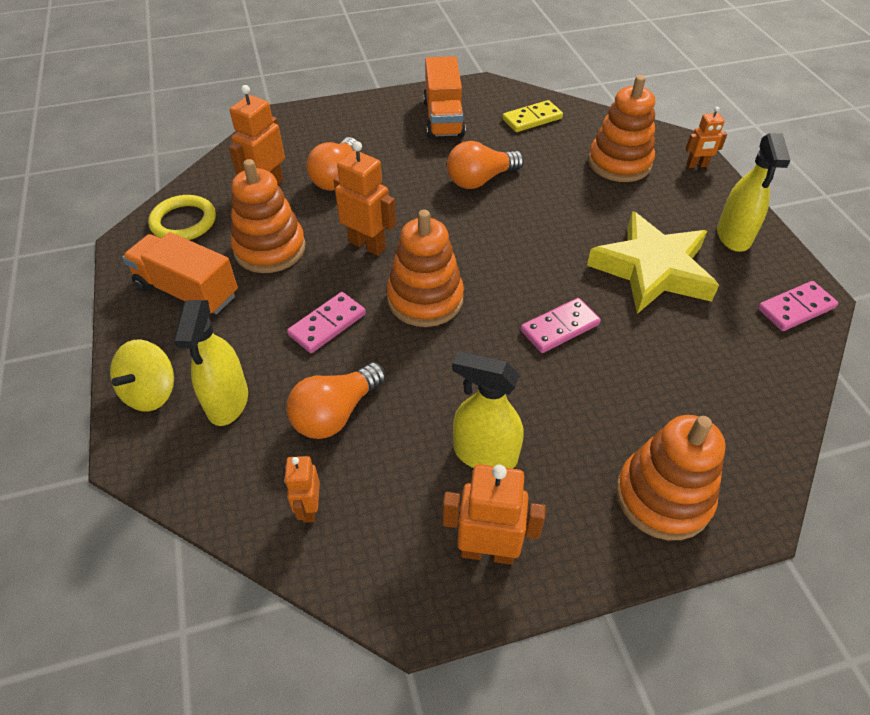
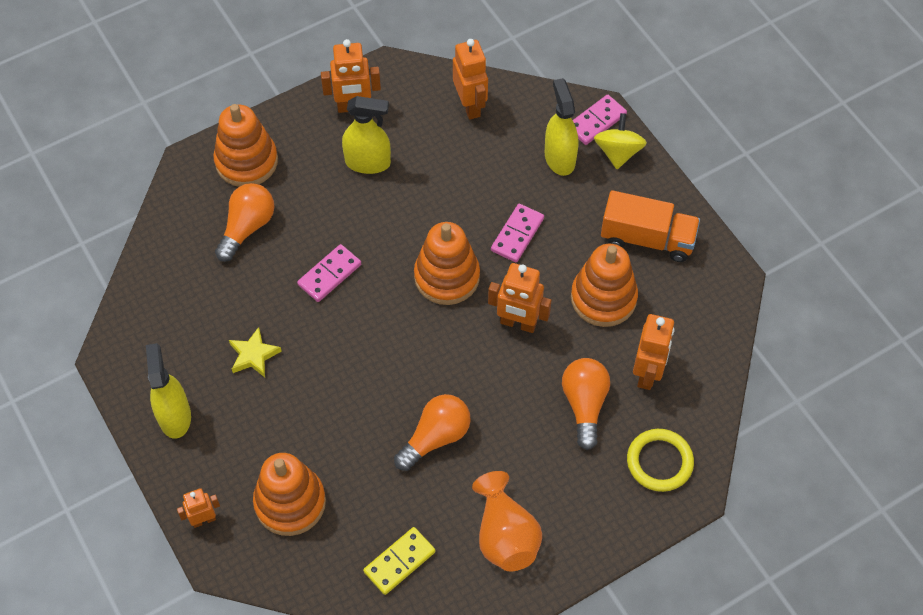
camera: 165 degrees right, 10 degrees up
(183, 222) = (700, 310): yellow ring -> yellow ring (659, 462)
(309, 508) = (470, 106): orange robot -> orange robot, size x1.65
(336, 413) = (479, 167): orange light bulb -> orange light bulb (247, 227)
(443, 118) = (505, 536): orange truck -> orange vase
(652, 269) = (253, 355): yellow star -> yellow star, size x0.46
(796, 308) = (130, 340): pink domino -> pink domino (596, 121)

